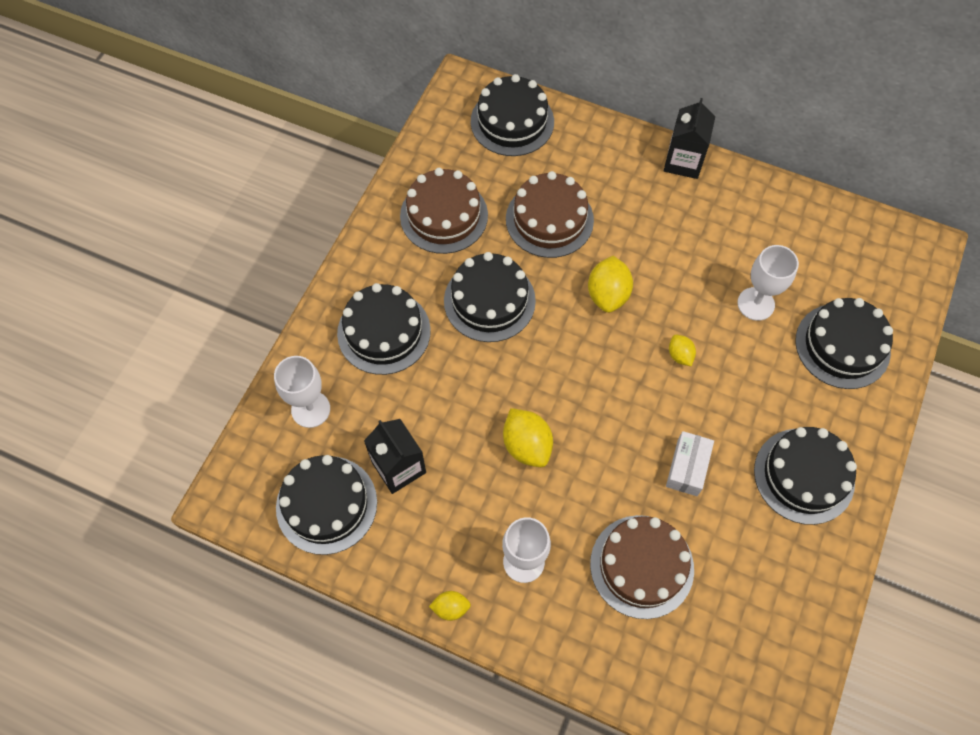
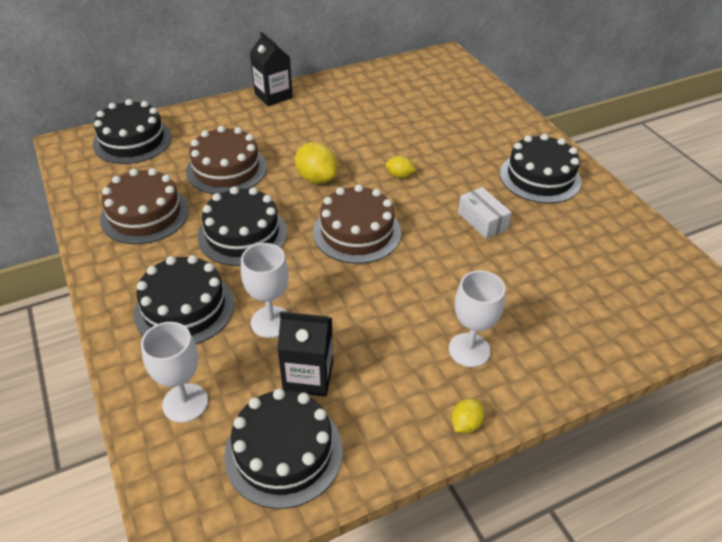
camera: 50 degrees left, 20 degrees down
(527, 445) = (378, 287): yellow lemon -> none
(641, 566) = (534, 287): brown cake -> brown cake (357, 232)
(756, 304) = (404, 127): white goblet -> white goblet (271, 322)
(842, 346) = (471, 114): black cake -> none

